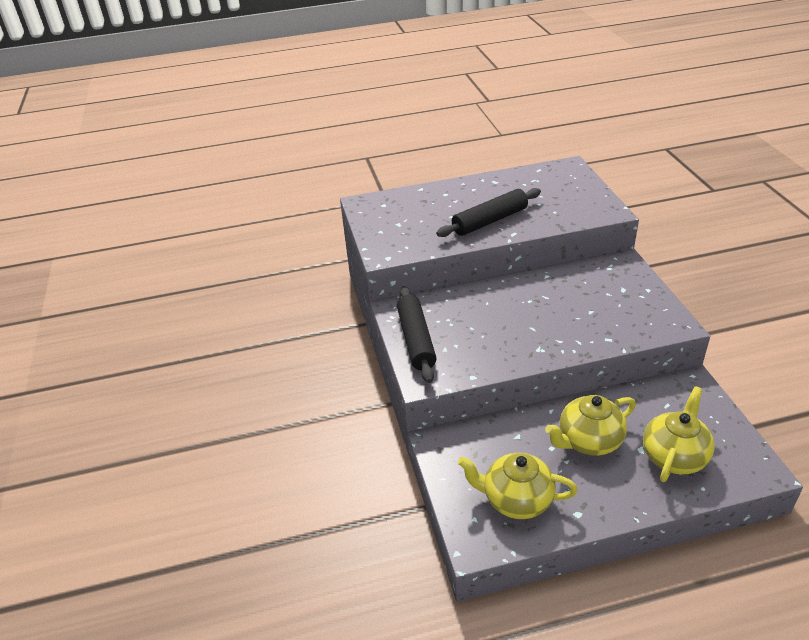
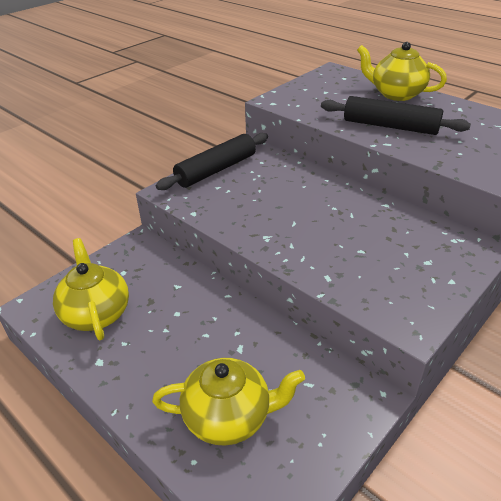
camera: 55 degrees right, 0 degrees up
(588, 441) = (204, 336): yellow teapot -> yellow teapot (396, 94)

